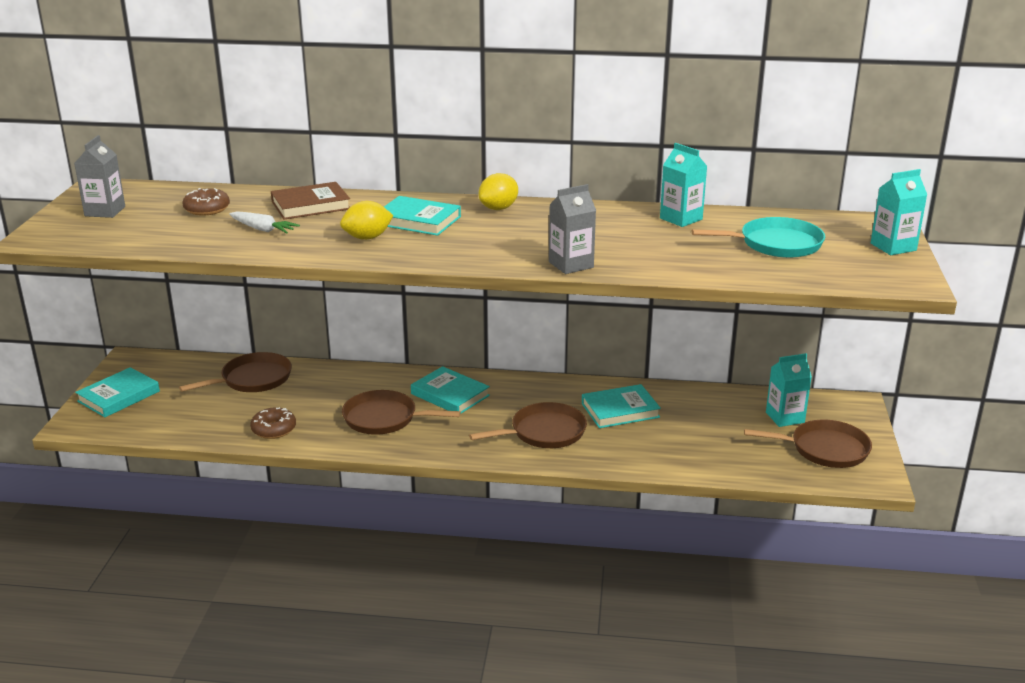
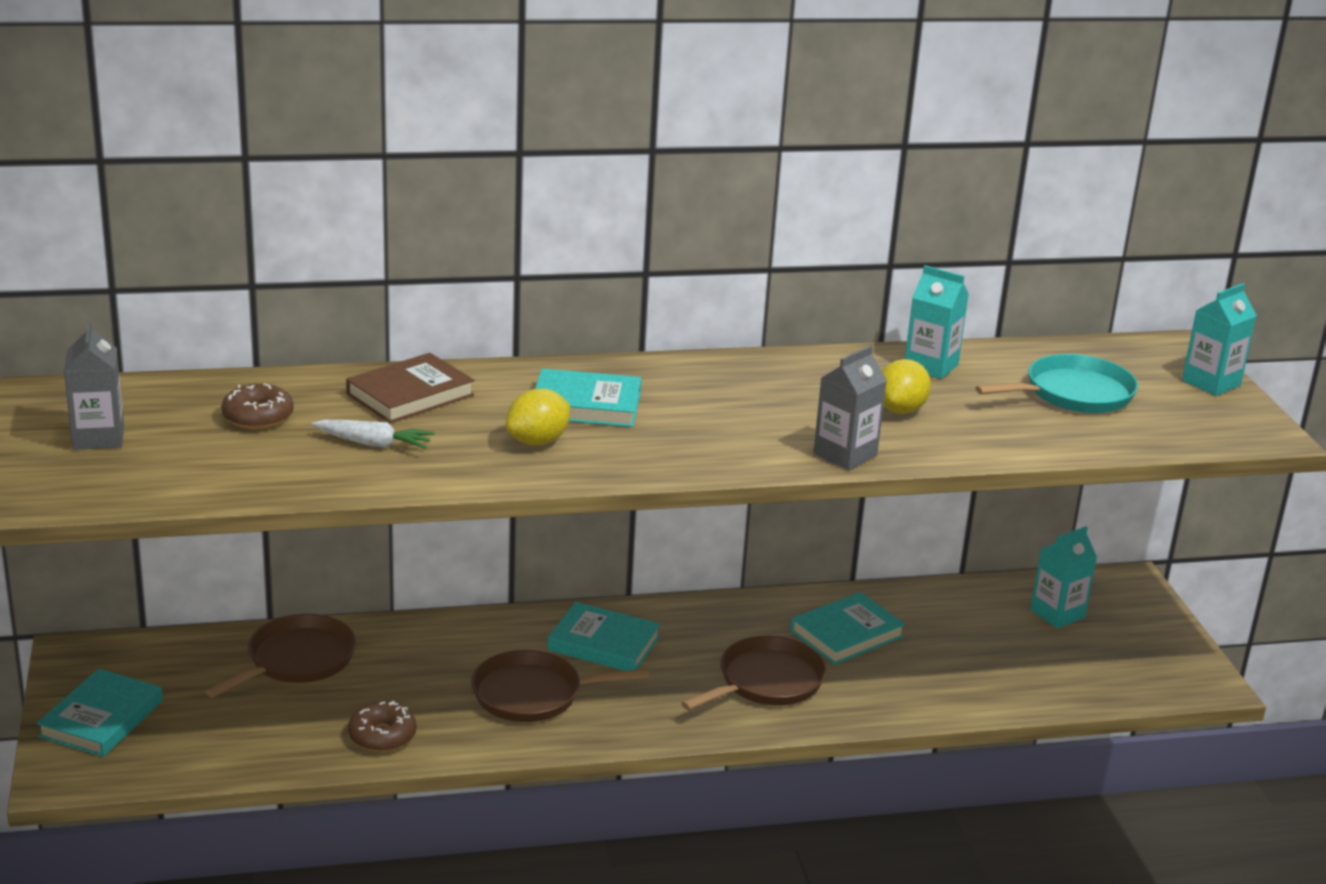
camera: 20 degrees left, 0 degrees up
(498, 208) = (681, 373): yellow lemon -> yellow lemon (900, 410)
(825, 449) = (1128, 652): brown pan -> none

